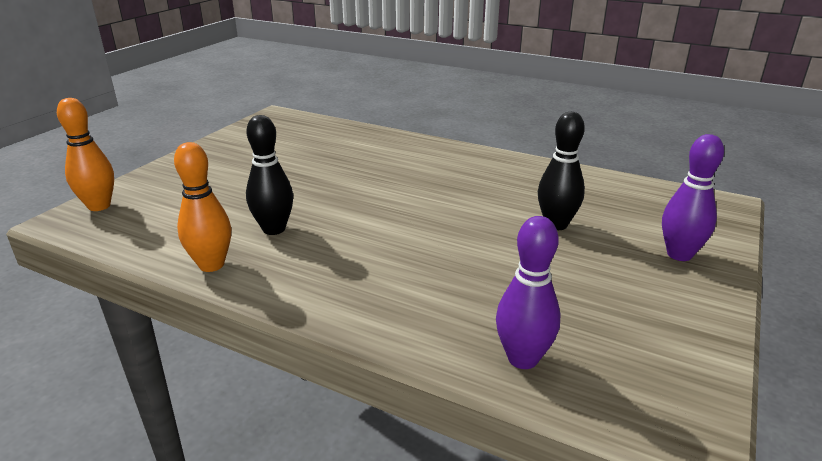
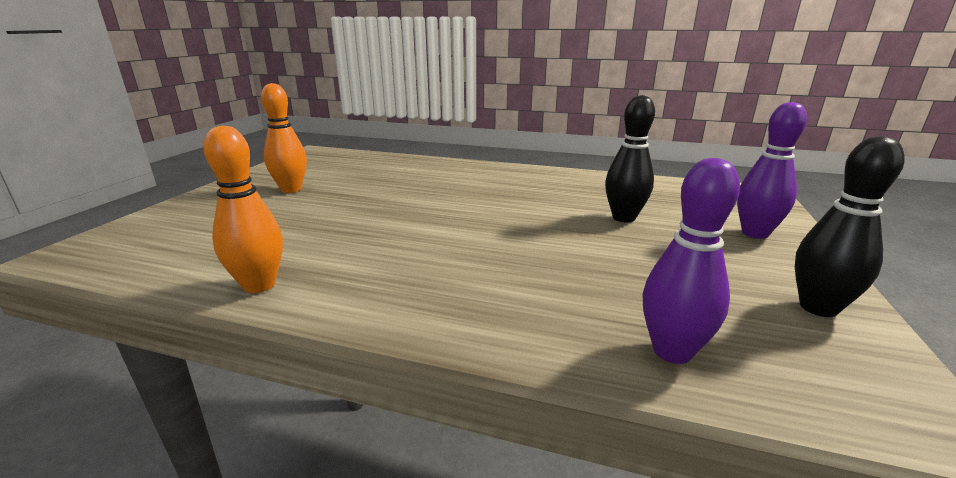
camera: 10 degrees left, 5 degrees down
(99, 206) = (115, 237): orange bowling pin -> orange bowling pin (291, 189)
(274, 229) = (330, 243): black bowling pin -> black bowling pin (818, 308)

